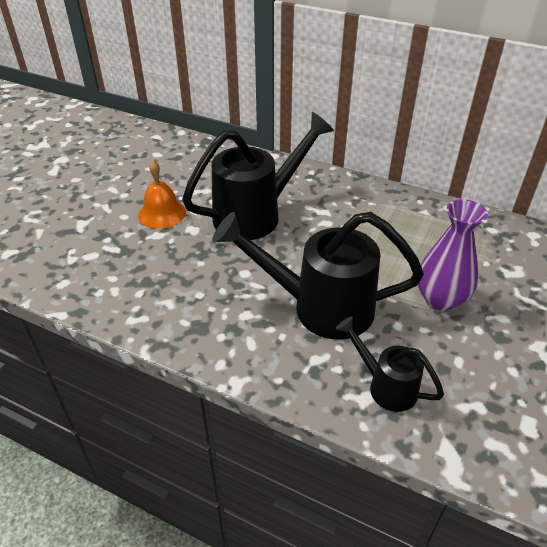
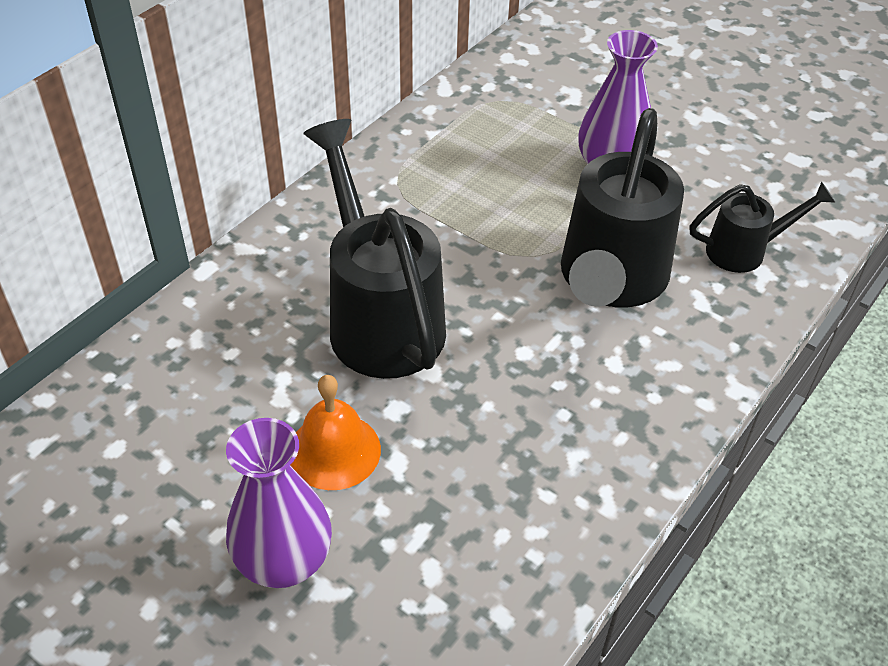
camera: 80 degrees left, 5 degrees up
(97, 209) = (284, 561): none -> purple vase
(385, 386) = (746, 250): black watering can -> black watering can turned 150 degrees counterclockwise

